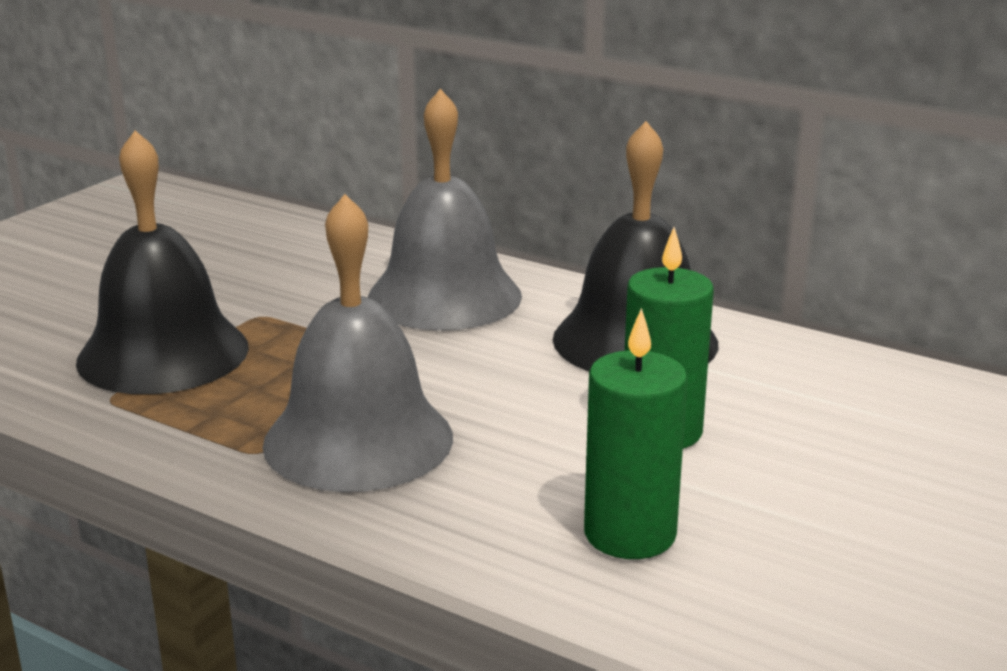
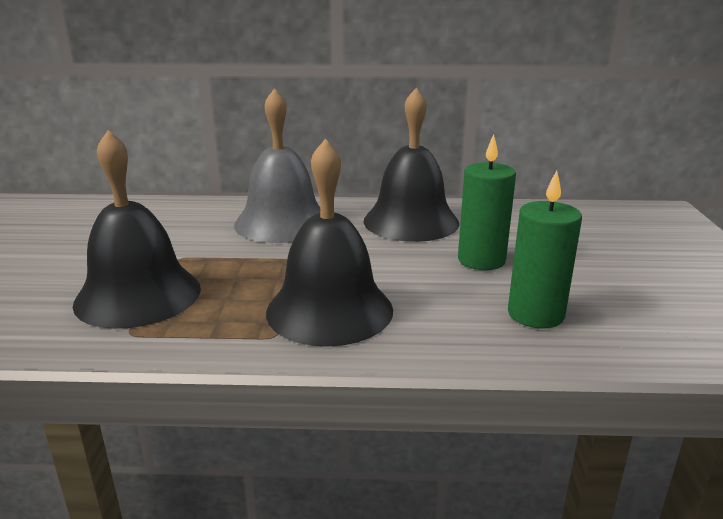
camera: 30 degrees left, 0 degrees up
(358, 440) = (329, 310): grey bell -> black bell

